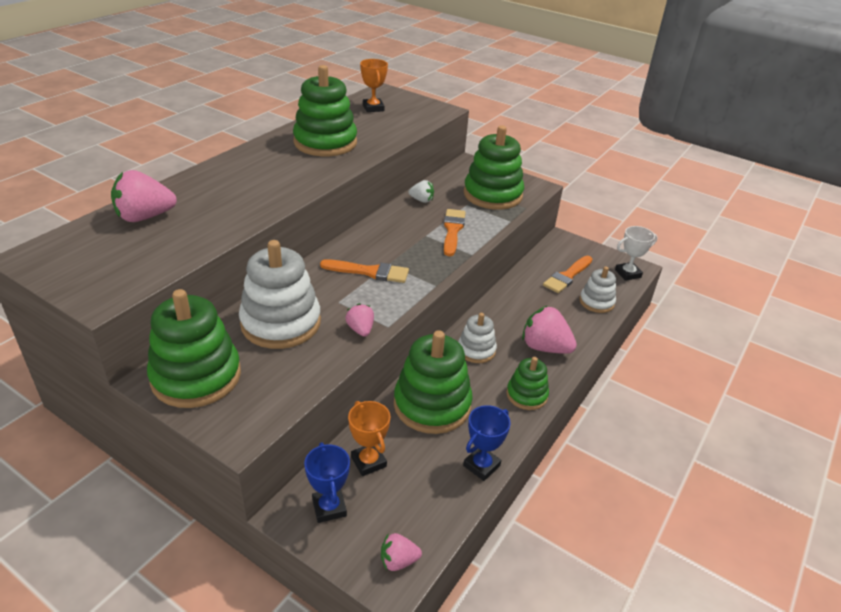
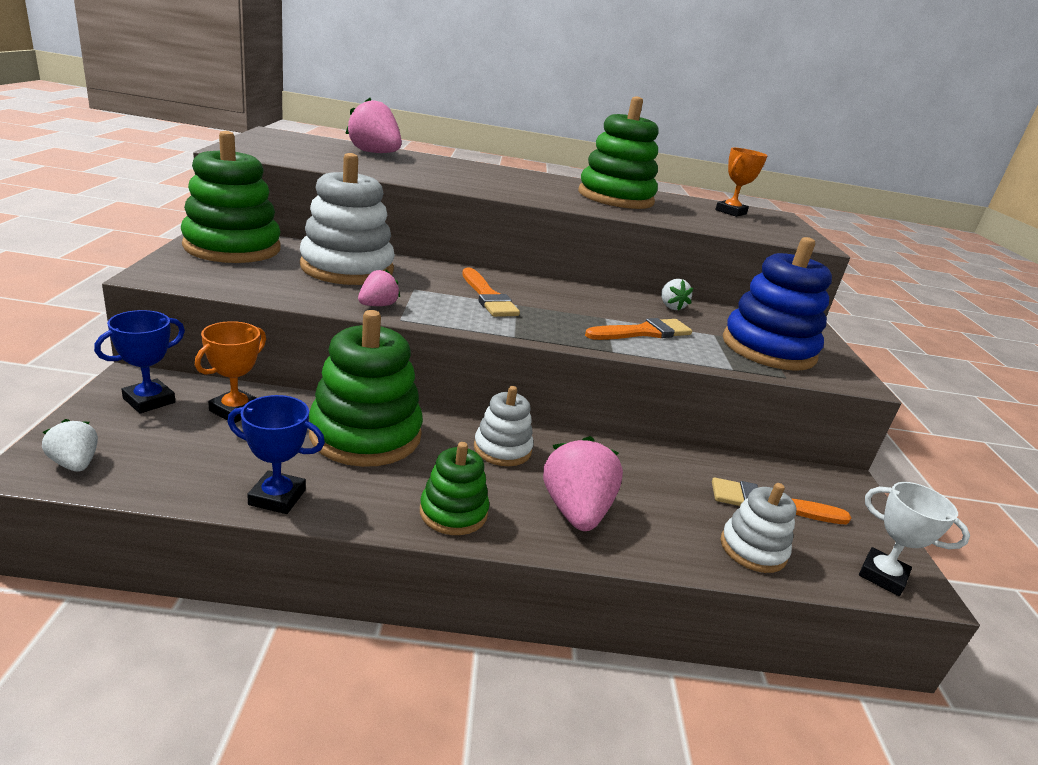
camera: 55 degrees right, 10 degrees down
(398, 561) = (75, 463): pink strawberry -> white strawberry
(492, 195) = (768, 349): green stacking toy -> blue stacking toy

